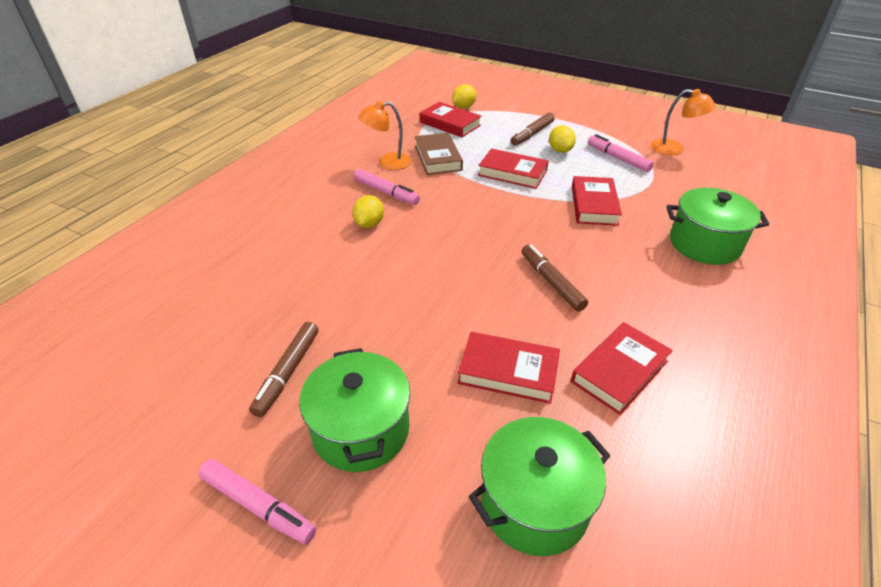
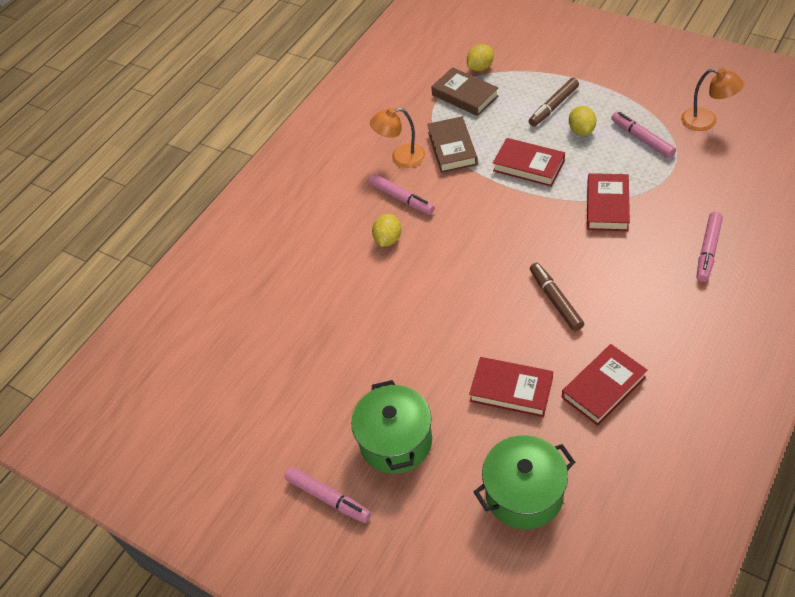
camera: 10 degrees right, 10 degrees up
(288, 372) = (334, 395): brown marker -> none
(450, 124) = (464, 95): red book -> brown book
(704, 244) = (708, 251): green pot -> pink marker

